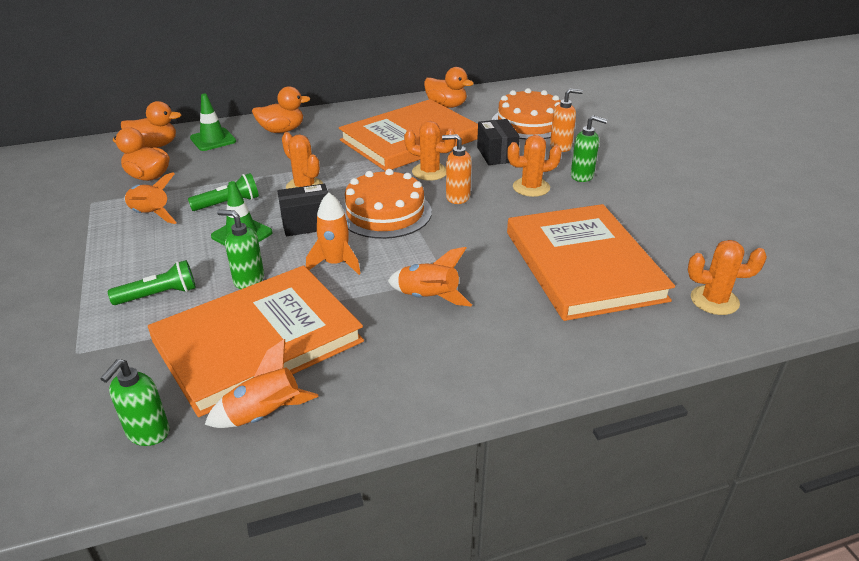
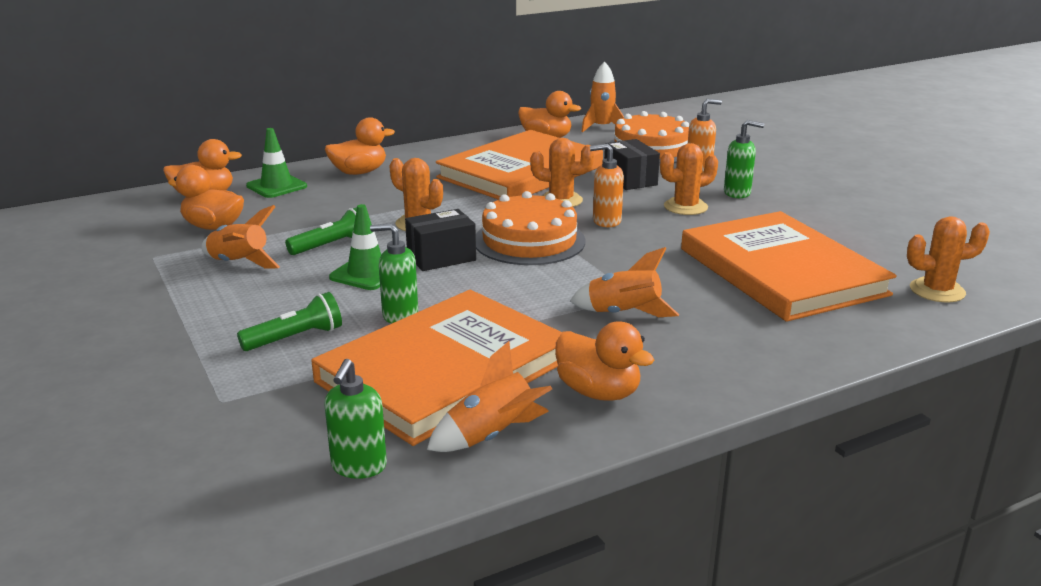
camera: 10 degrees left, 10 degrees down
(335, 263) = (497, 292): orange rocket -> orange rocket (601, 127)
(371, 379) = (598, 392): none -> orange duck

